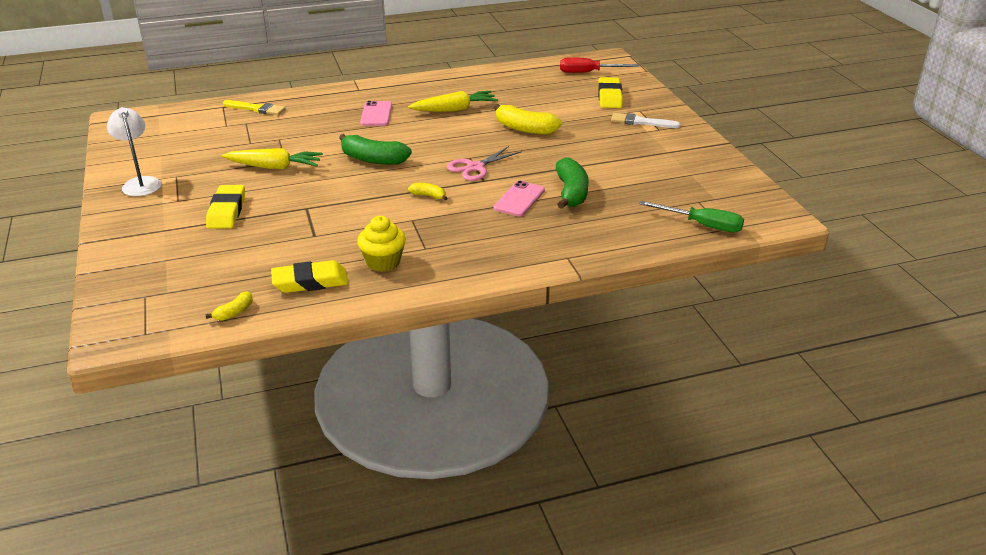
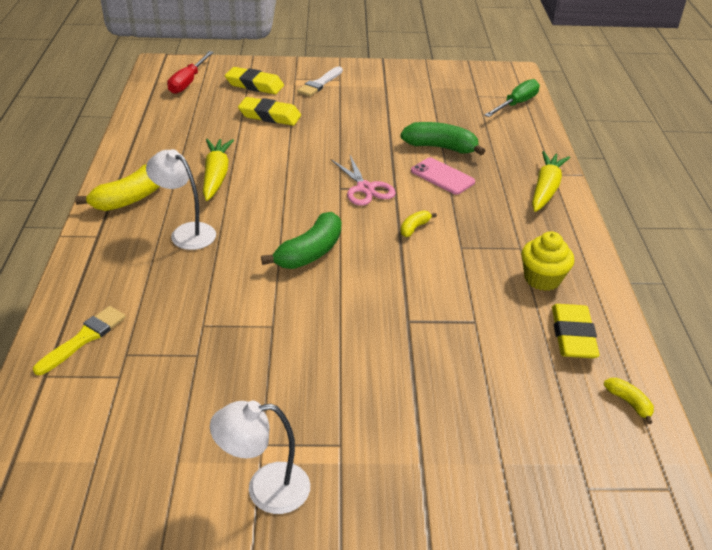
camera: 75 degrees left, 5 degrees up
(227, 211) = (392, 393): yellow eraser -> yellow eraser (270, 116)
(274, 167) = (287, 337): yellow carrot -> yellow carrot (546, 189)
(376, 114) = (186, 232): pink phone -> white lamp
(525, 129) = (295, 143): yellow banana -> yellow banana (130, 199)

